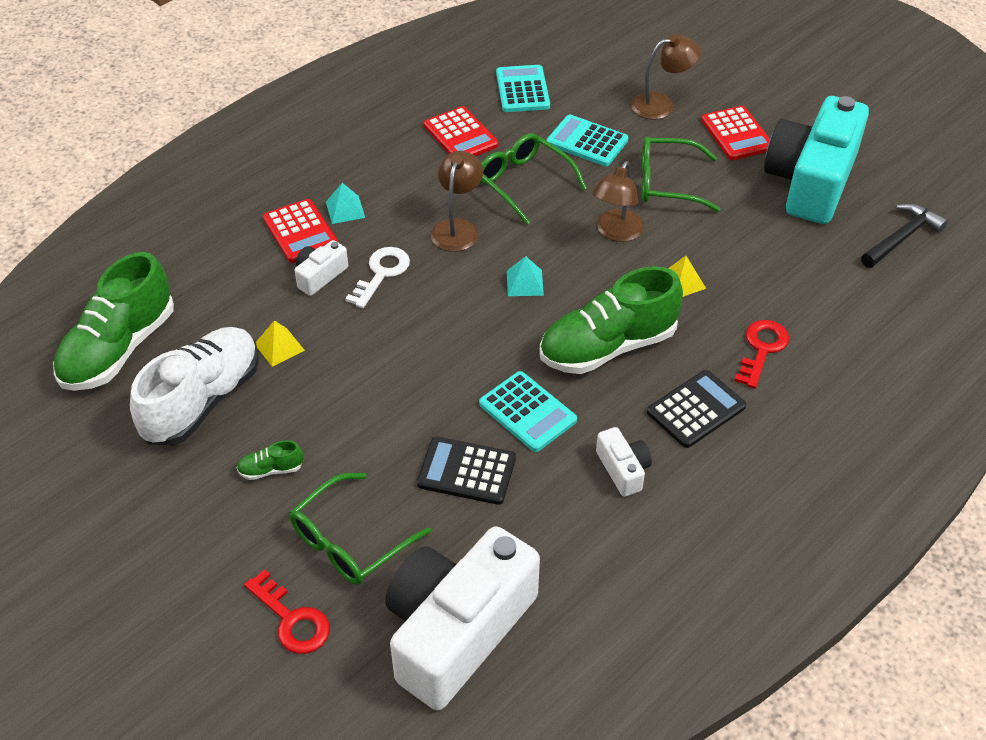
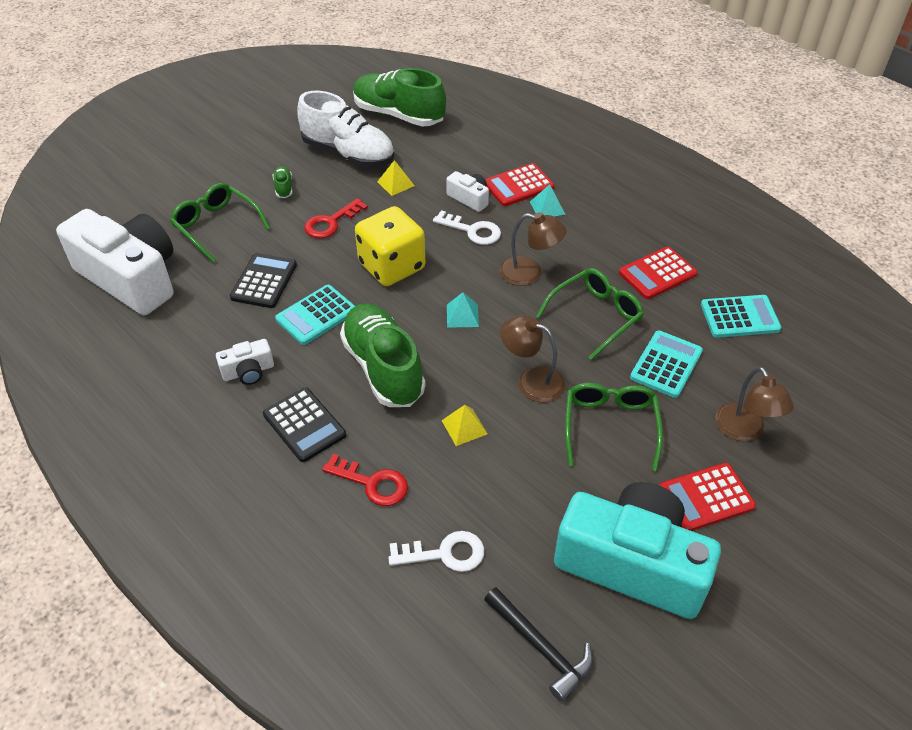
camera: 90 degrees right, 0 degrees up
(292, 619) = (163, 204): red key -> red key (331, 222)
(442, 345) = (392, 266): none -> yellow dice
(829, 295) = (444, 553): none -> white key

